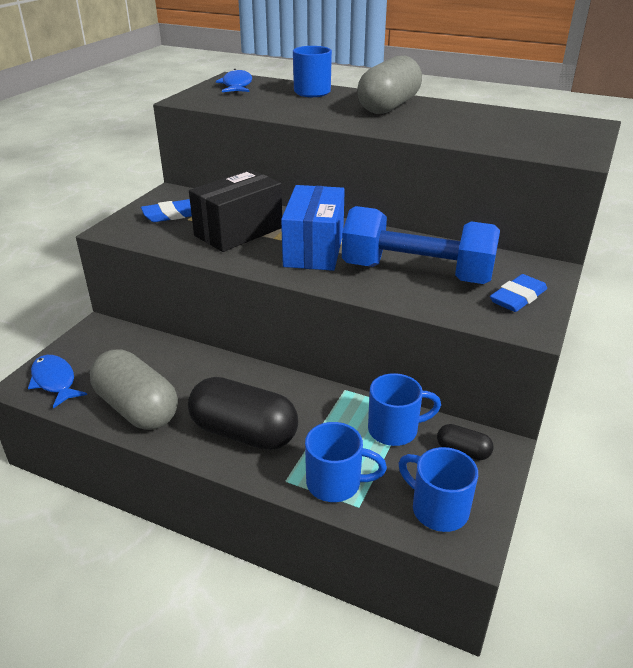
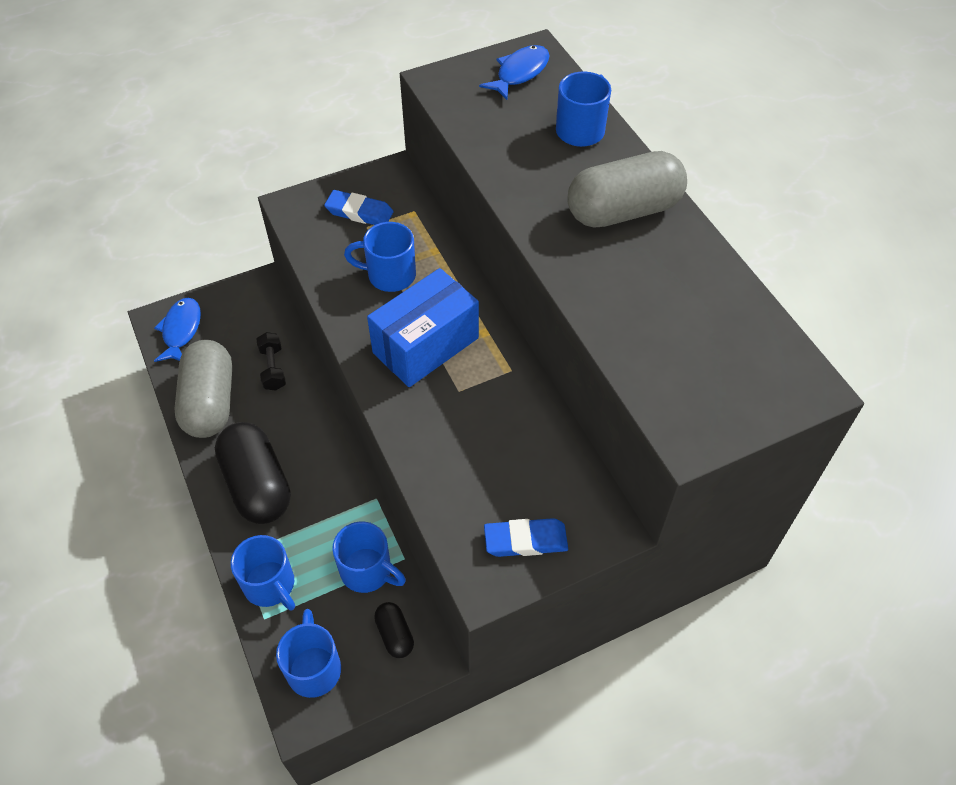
camera: 40 degrees right, 20 degrees up
(168, 364) = (273, 368): none -> black dumbbell
(238, 232) = (389, 275): black box -> blue mug
(416, 273) = (475, 442): blue dumbbell -> none

